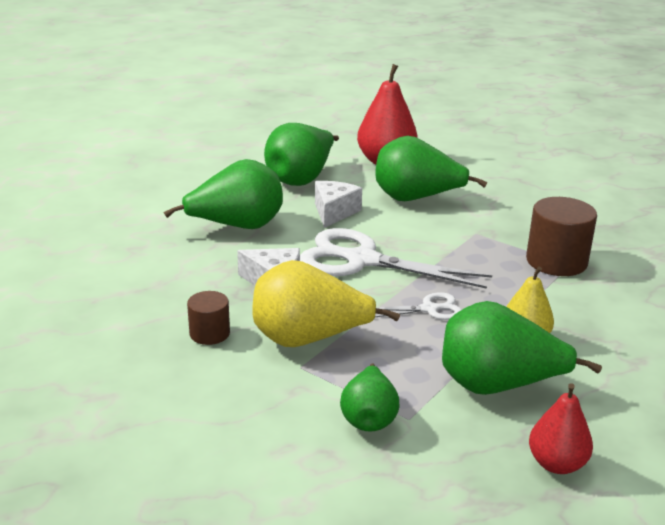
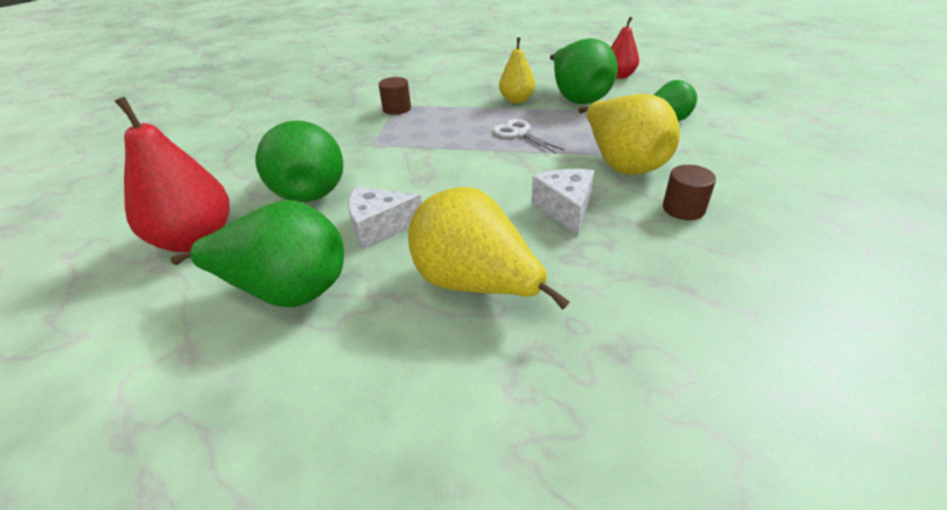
camera: 115 degrees left, 10 degrees up
(237, 227) = (475, 285): green pear -> yellow pear
(361, 260) = (474, 179): white scissors -> none
(556, 261) = (397, 109): brown cylinder -> brown cylinder, size x0.57

